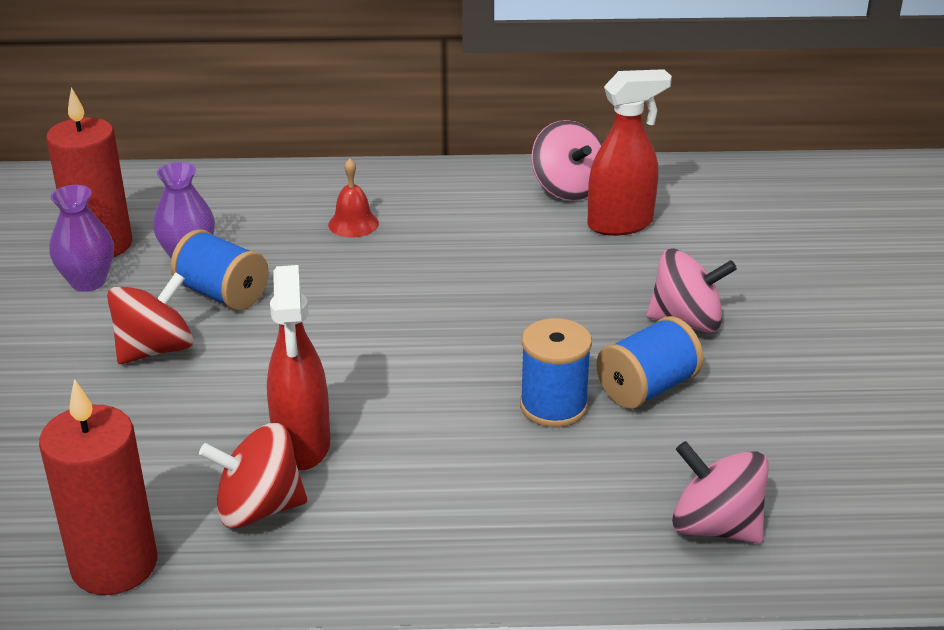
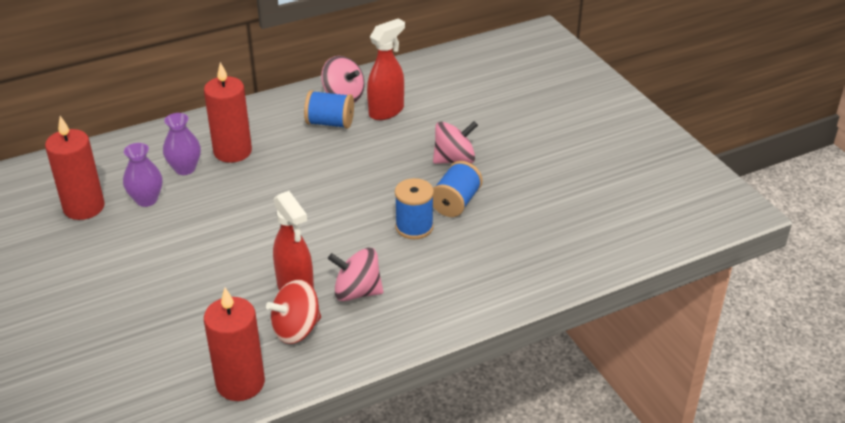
camera: 25 degrees left, 5 degrees up
(88, 282) = (95, 233): purple vase -> purple vase (185, 168)
(155, 350) = (170, 261): red spinning top -> none
(222, 294) = (185, 217): blue spool -> blue spool (330, 123)
(353, 224) = (232, 151): red bell -> red candle
(715, 526) = (528, 264): pink spinning top -> pink spinning top (357, 292)

